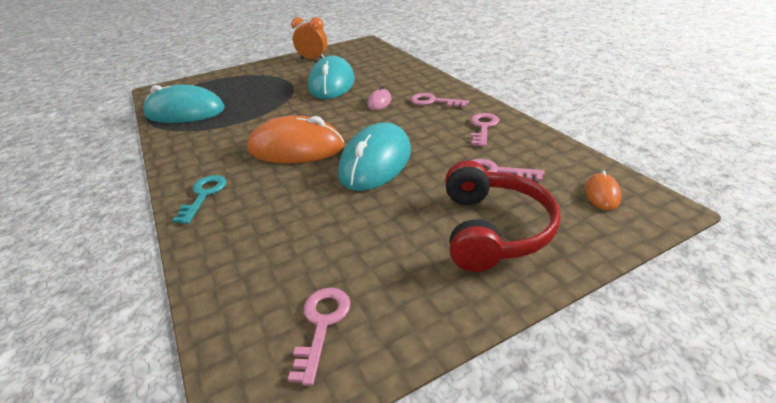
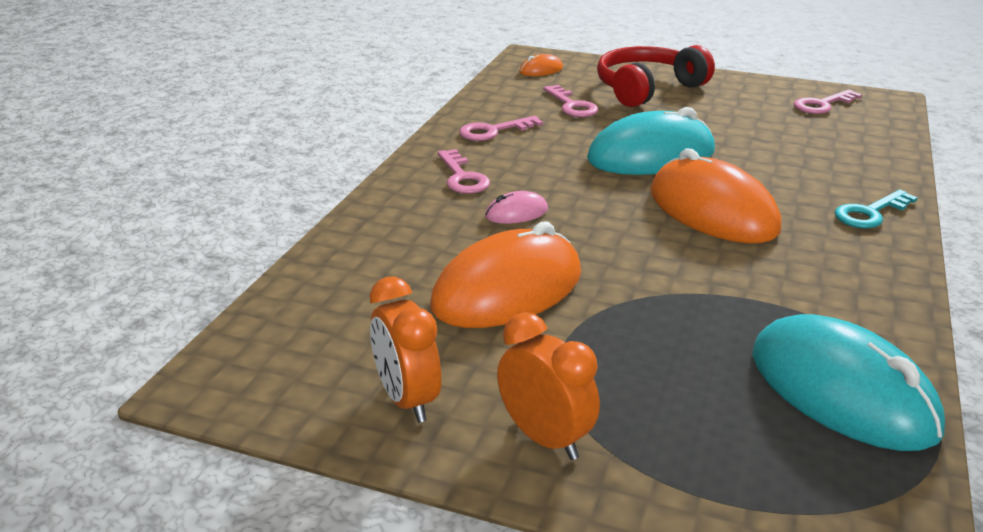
camera: 135 degrees left, 5 degrees down
(267, 69) = (545, 438): none -> orange clock
(332, 84) = (507, 290): turquoise mouse -> orange mouse

